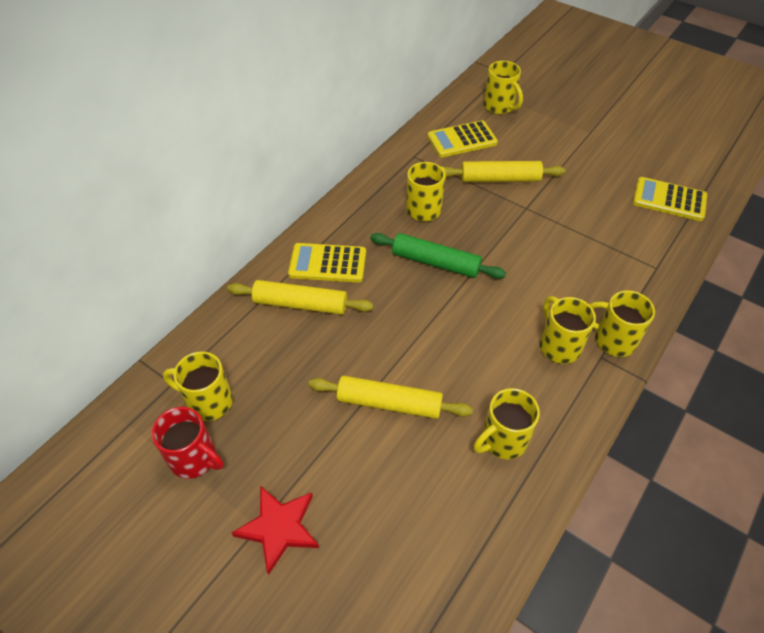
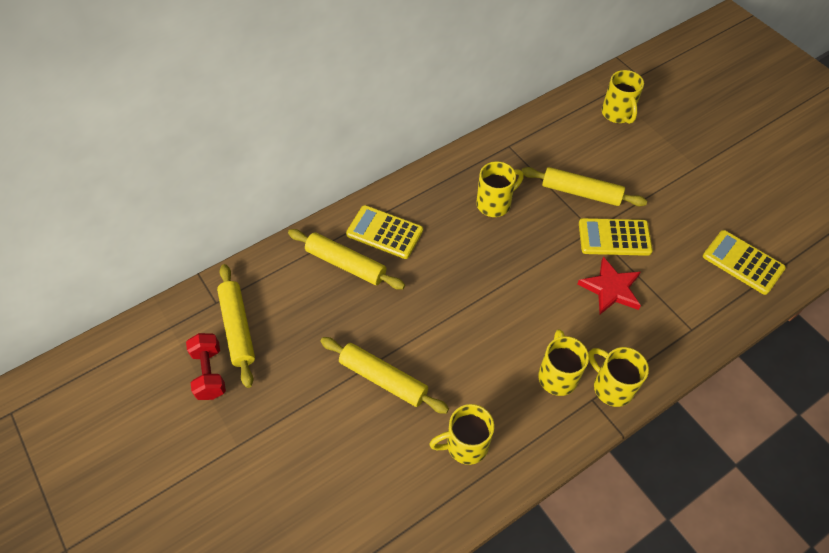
camera: 20 degrees right, 5 degrees up
(194, 459) = (209, 373): red mug -> red dumbbell
(208, 402) = (238, 328): yellow mug -> yellow rolling pin
(279, 528) = (252, 453): red star -> red star (611, 289)
(435, 262) = (481, 260): green rolling pin -> none
(462, 140) = (563, 141): yellow calculator -> yellow calculator (614, 237)

